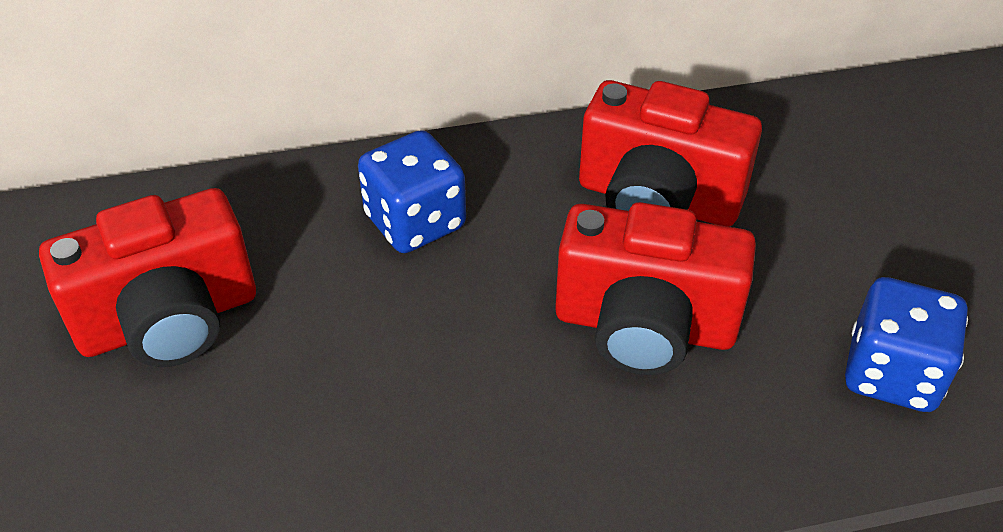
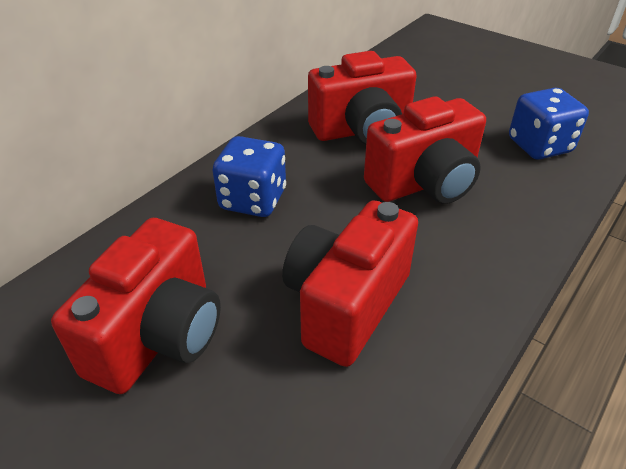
camera: 40 degrees left, 5 degrees down
(369, 413) = (346, 304): none -> red camera

